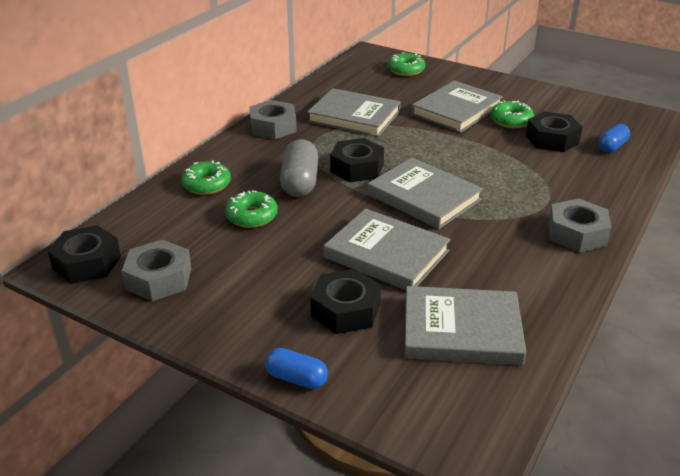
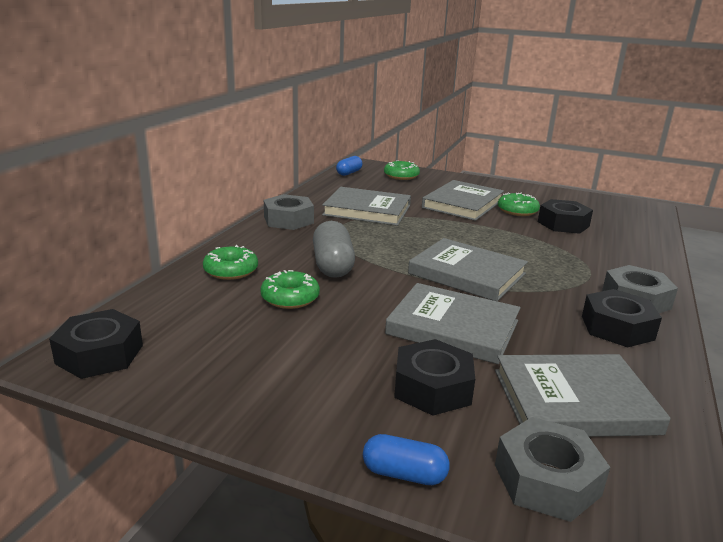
camera: 10 degrees left, 10 degrees down
(159, 279) = (195, 367): grey nut -> grey nut (547, 480)
(357, 168) = (387, 251): black nut -> black nut (617, 328)
(612, 146) = (620, 228): blue capsule -> blue capsule (349, 173)

